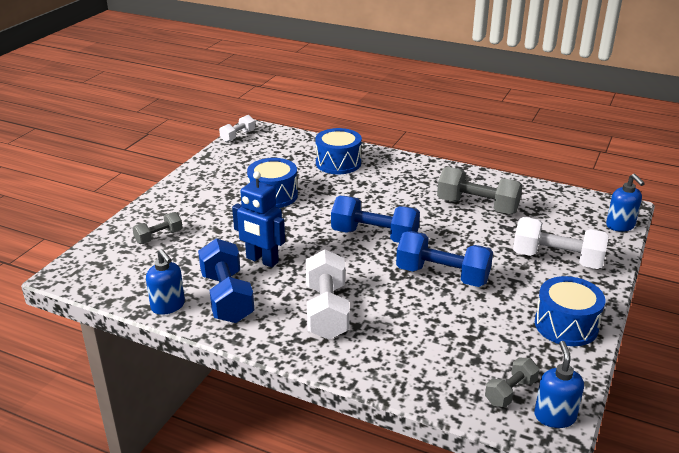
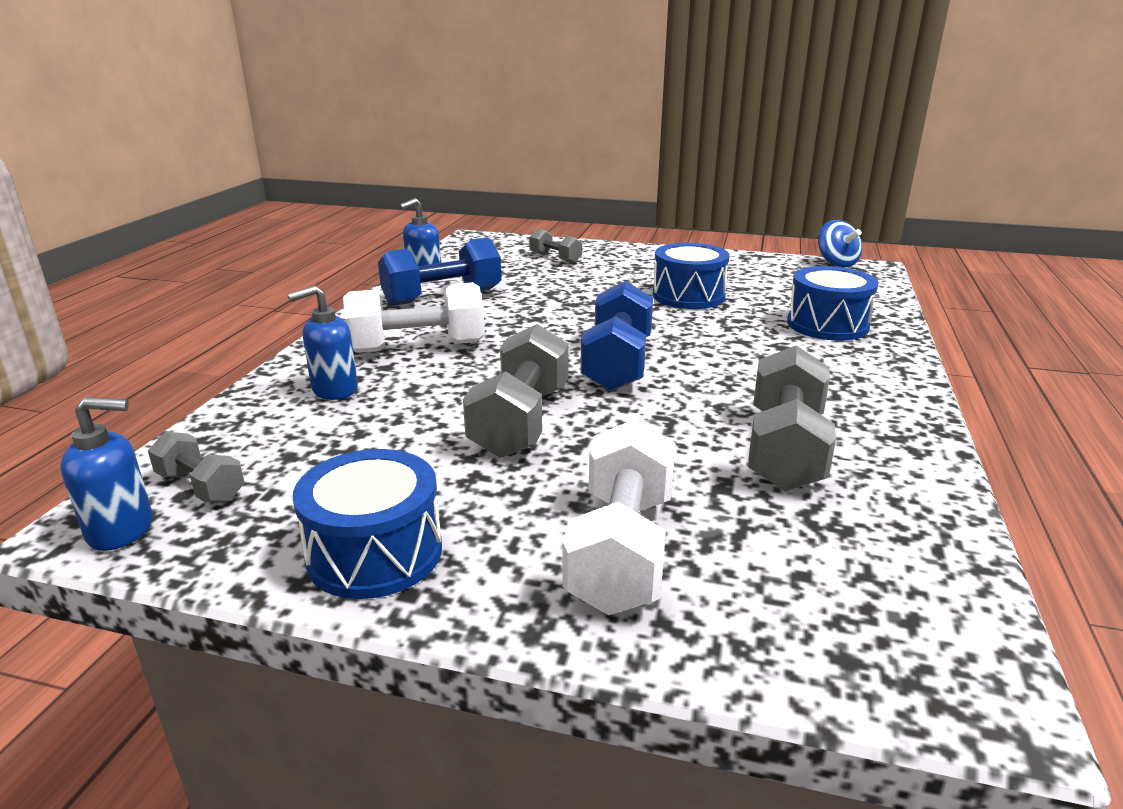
camera: 80 degrees right, 5 degrees down
(238, 136) = (836, 263): white dumbbell -> blue spinning top
(262, 260) = (524, 305): blue robot -> none
(442, 275) = (521, 421): blue dumbbell -> grey dumbbell
(620, 226) = (857, 680): blue soap dispenser -> blue soap dispenser (334, 390)

